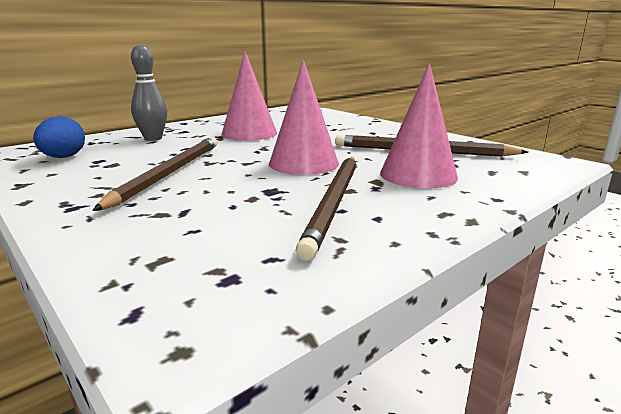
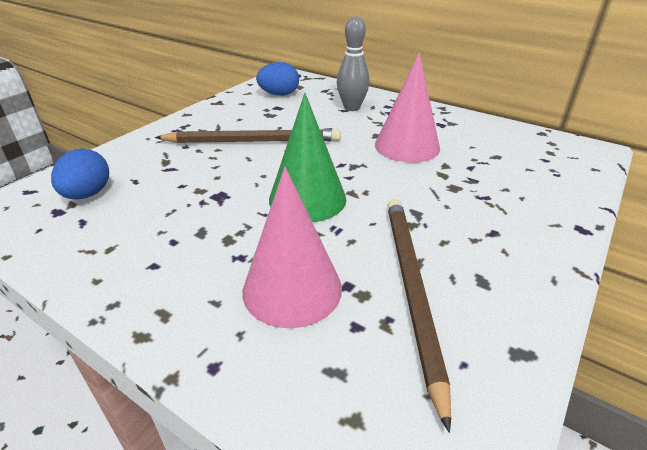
camera: 75 degrees right, 15 degrees up
(201, 258) = (88, 194): none -> blue egg
(303, 163) = (307, 199): pink cone -> green cone
(334, 203) = (190, 234): brown pencil -> none

